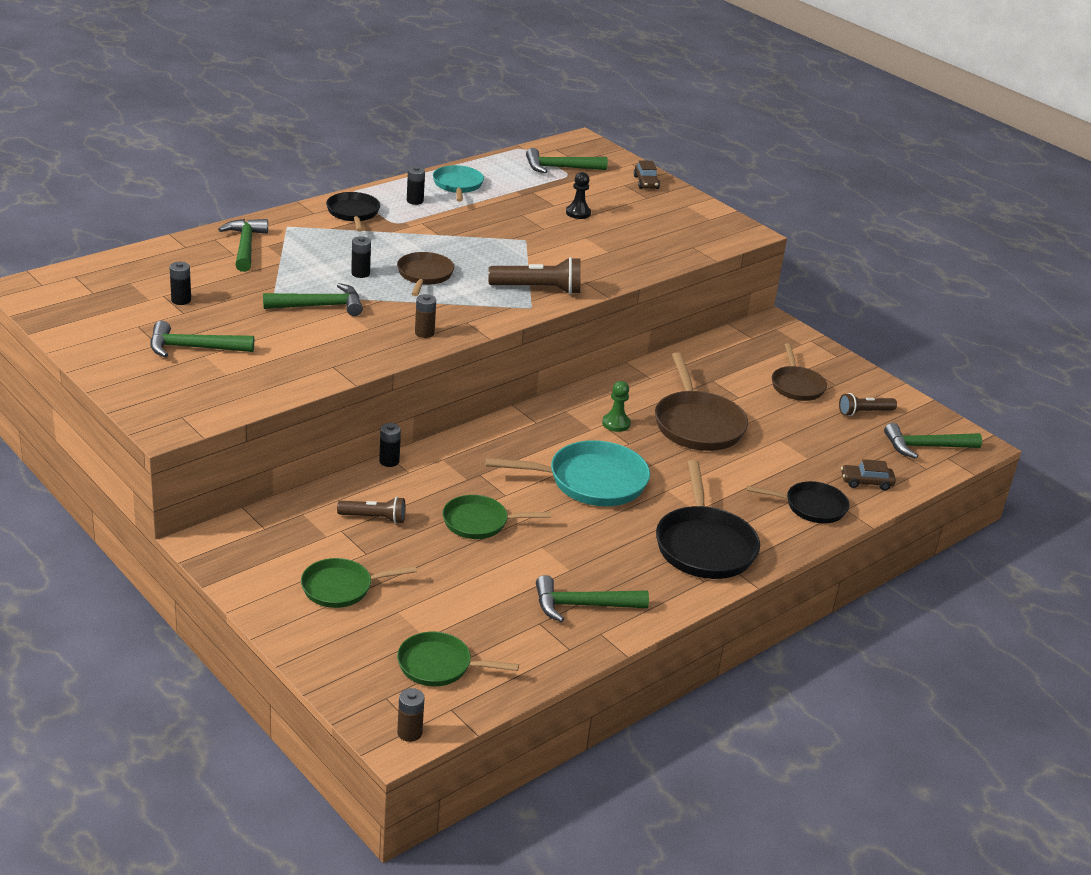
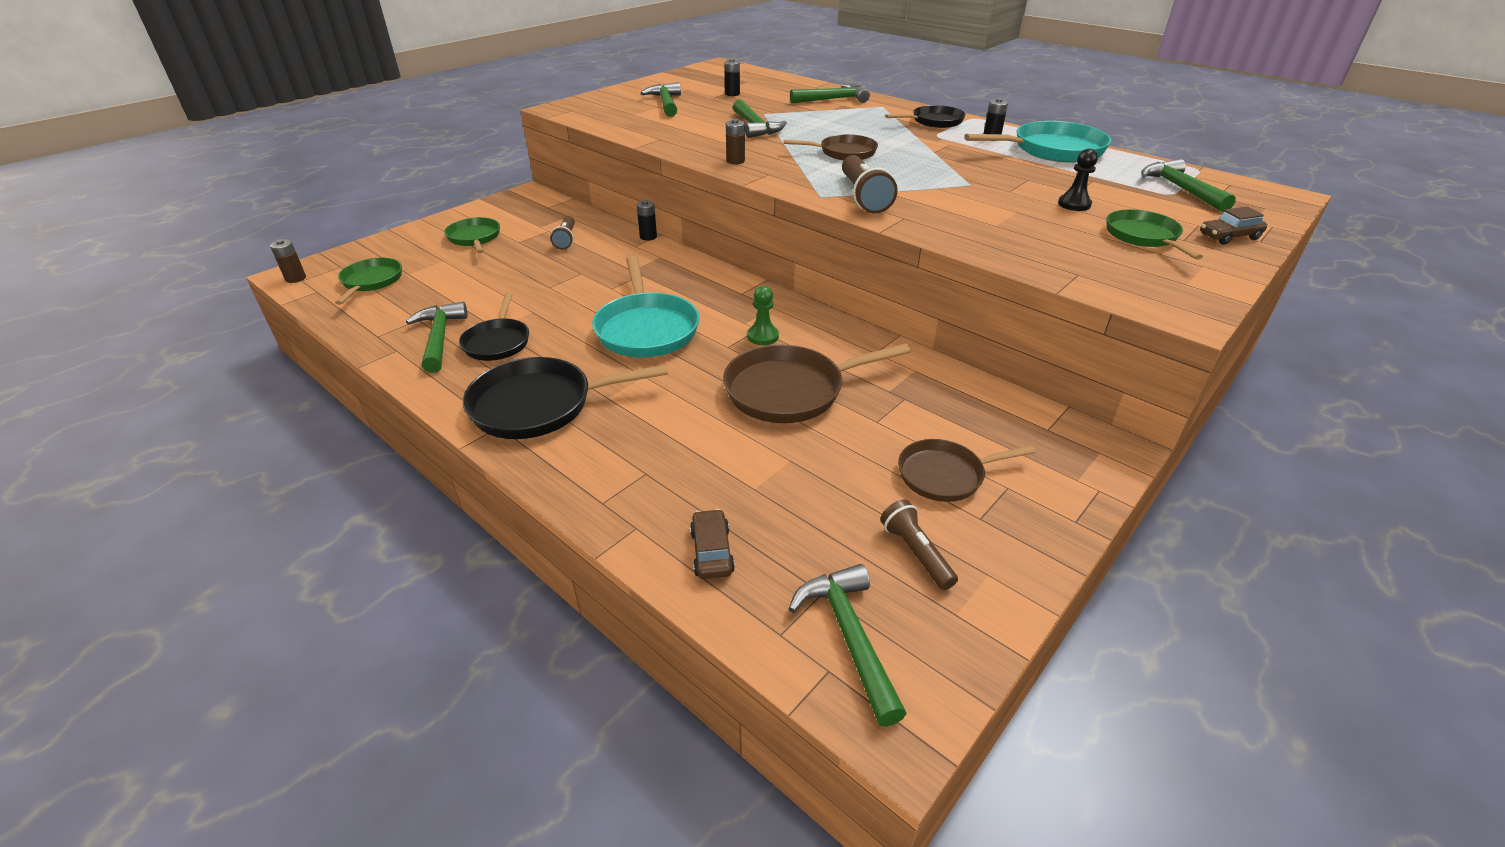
camera: 85 degrees right, 5 degrees up
(360, 273) = (824, 133): black battery -> none
(457, 185) = (1052, 150): turquoise pan -> turquoise pan, size x1.60
(479, 522) = (566, 280): green pan -> green pan (1143, 237)
(811, 507) = (634, 491): black pan -> black pan (498, 342)

